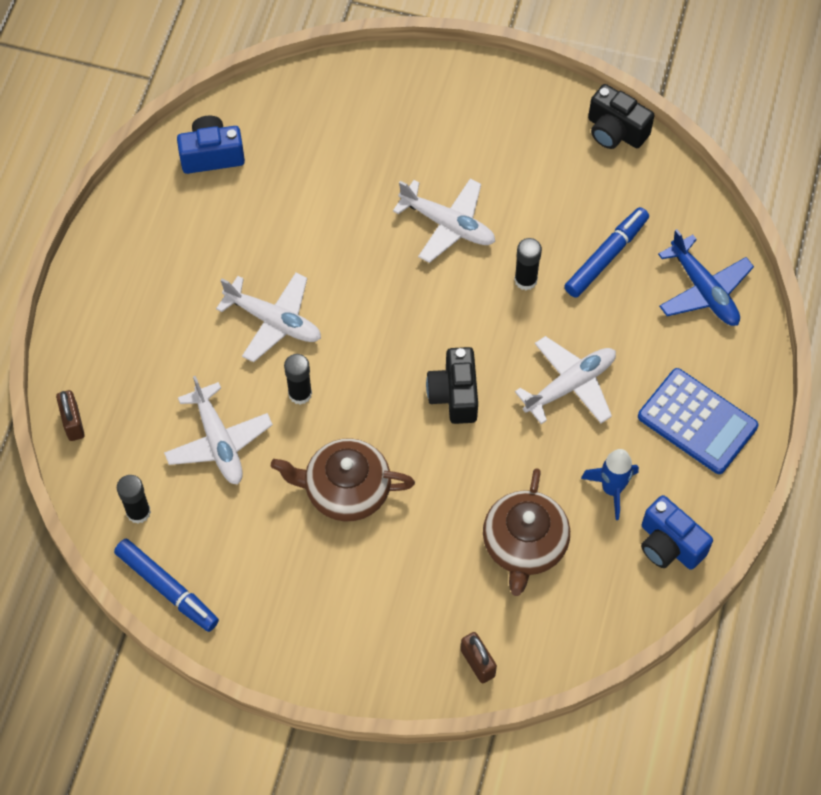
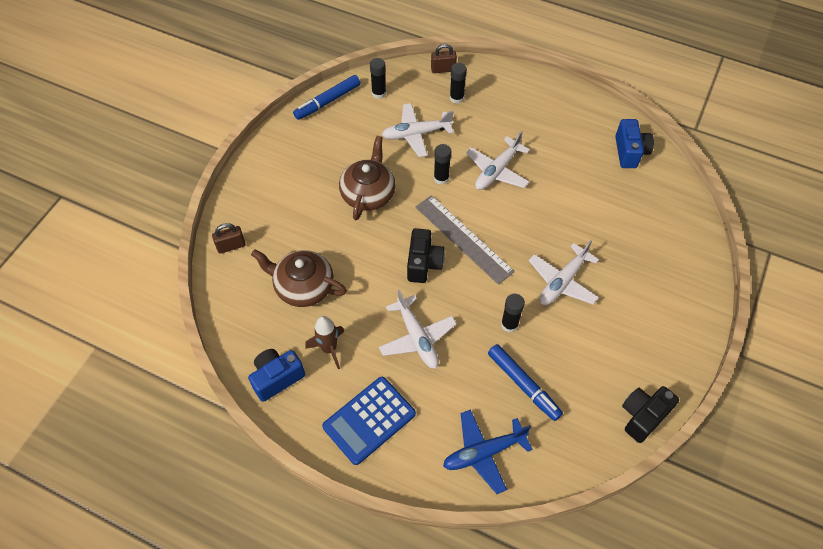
camera: 100 degrees right, 5 degrees down
(134, 394) = (456, 98): none -> black glue stick
(403, 350) = (463, 239): none -> grey ruler
(454, 395) = (423, 264): black camera -> black camera turned 90 degrees clockwise
(612, 489) = (329, 349): blue rocket -> brown rocket

